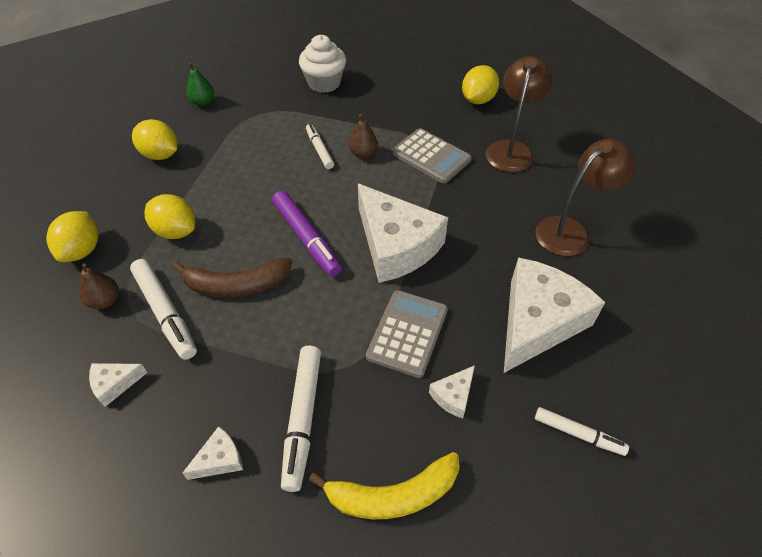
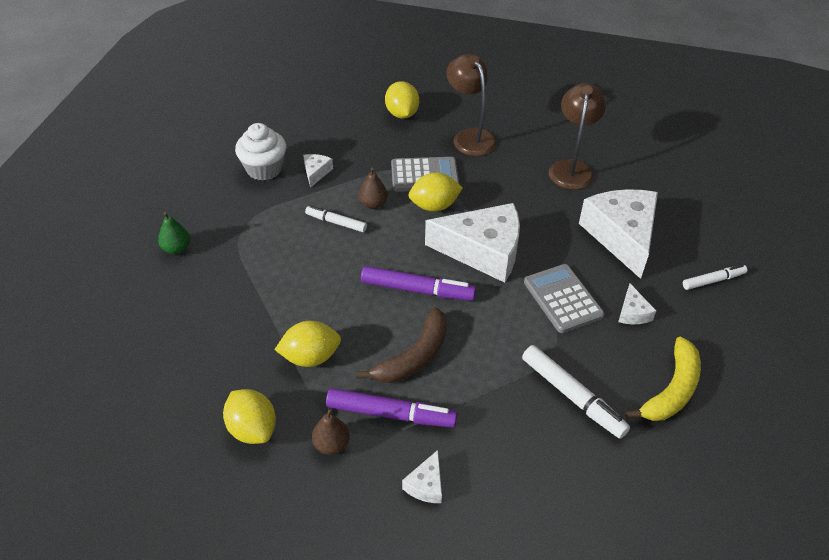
camera: 45 degrees left, 5 degrees down
(160, 155) = (205, 313): yellow lemon -> yellow lemon (434, 206)
(165, 313) = (391, 414): white marker -> purple marker
(220, 459) = (559, 461): white cheese -> white cheese (316, 172)

